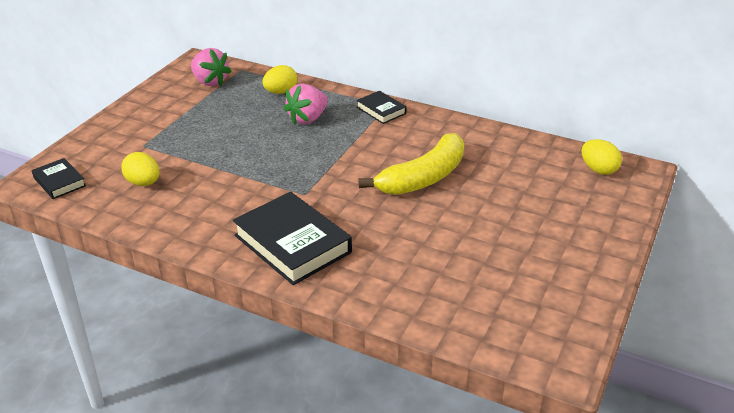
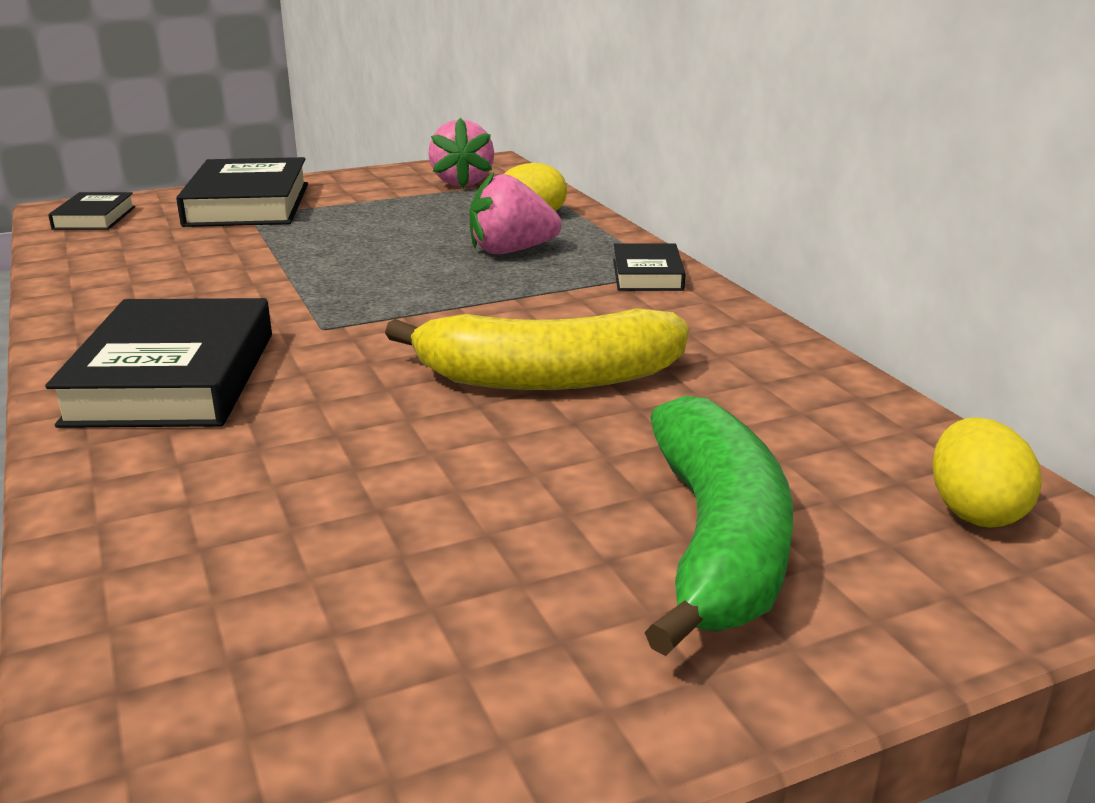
camera: 40 degrees right, 10 degrees down
(127, 139) = (248, 204): none -> black book
(143, 183) = (167, 247): yellow egg -> none
(554, 213) = (717, 542): none -> green banana

